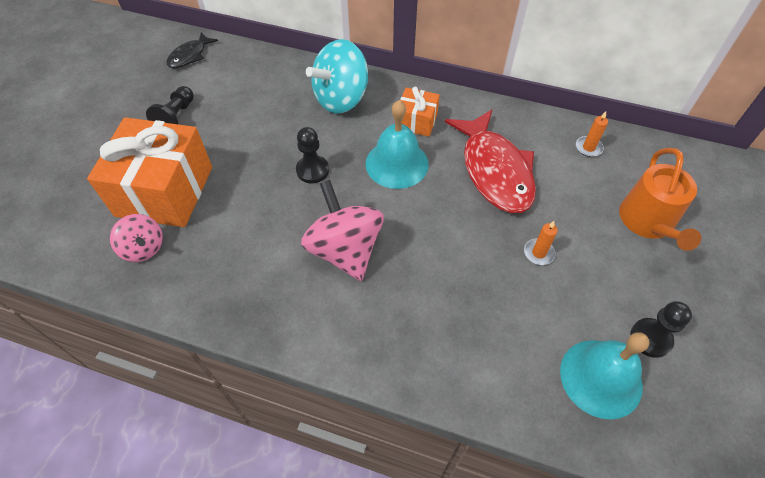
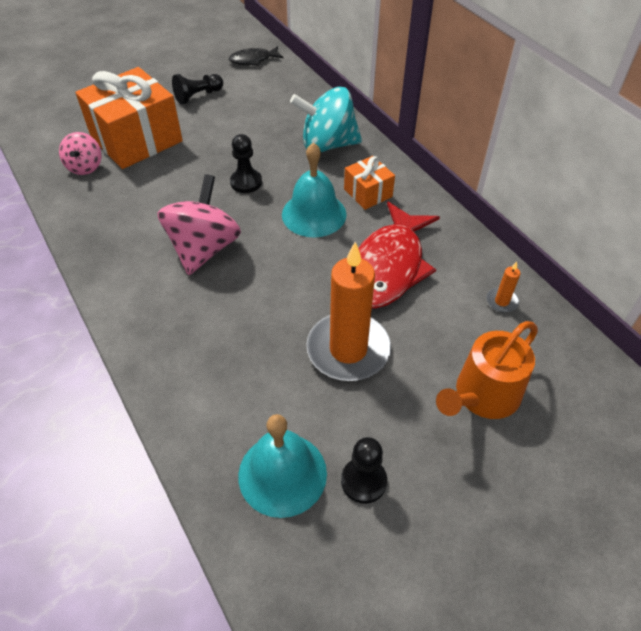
camera: 40 degrees right, 5 degrees down
(538, 253) = (348, 350): orange candle -> orange candle, size x2.45

